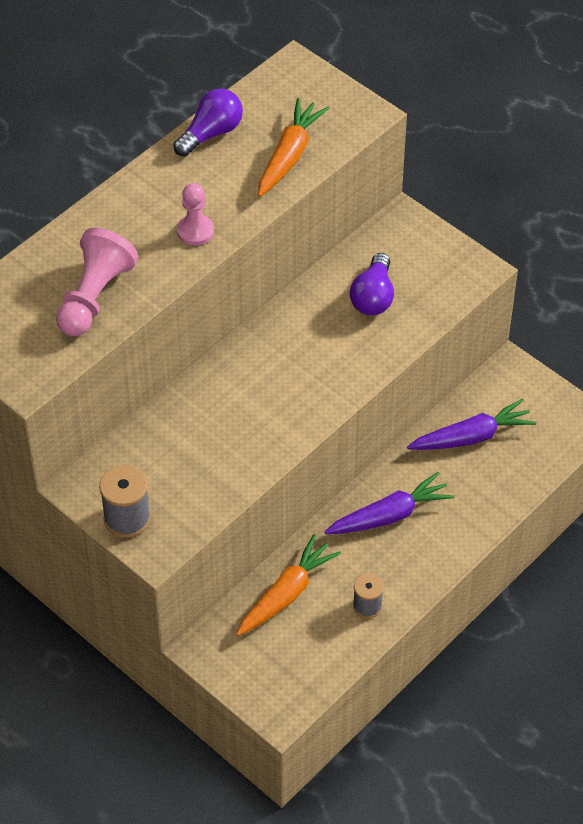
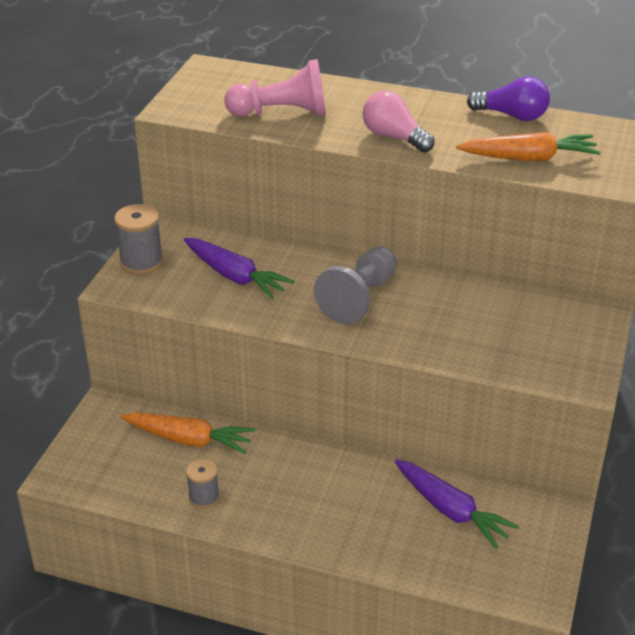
camera: 65 degrees right, 15 degrees down
(195, 231) = (394, 137): pink pawn -> pink light bulb
(285, 370) = (359, 298): none -> grey pawn
(373, 297) = (488, 324): purple light bulb -> none
(389, 515) = (316, 480): purple carrot -> purple carrot (235, 276)

